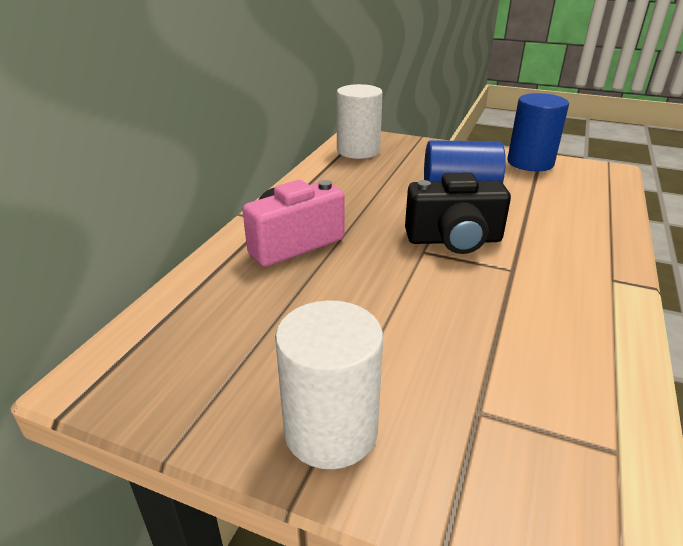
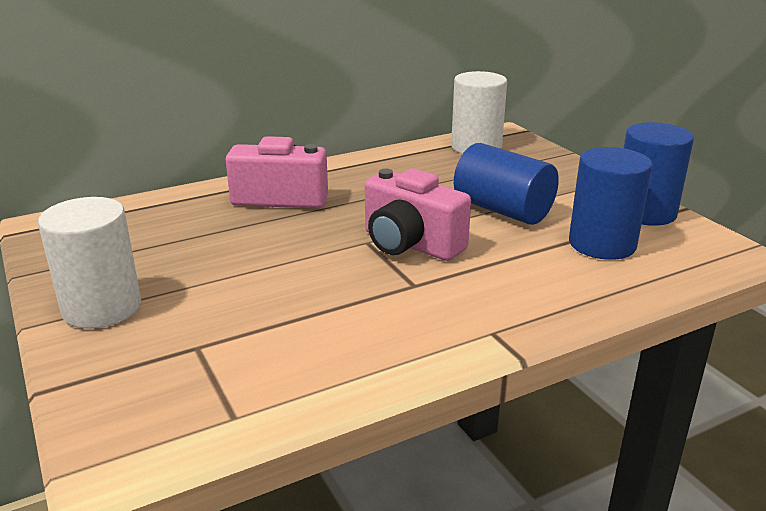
camera: 40 degrees right, 5 degrees down
(454, 240) = (410, 244): black camera -> pink camera
(549, 192) = (602, 244): none -> blue cylinder

